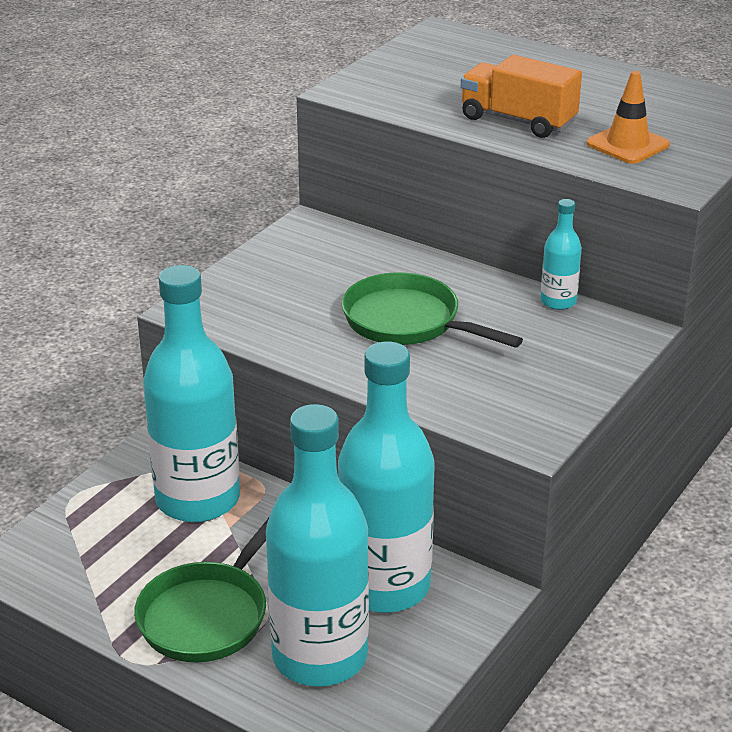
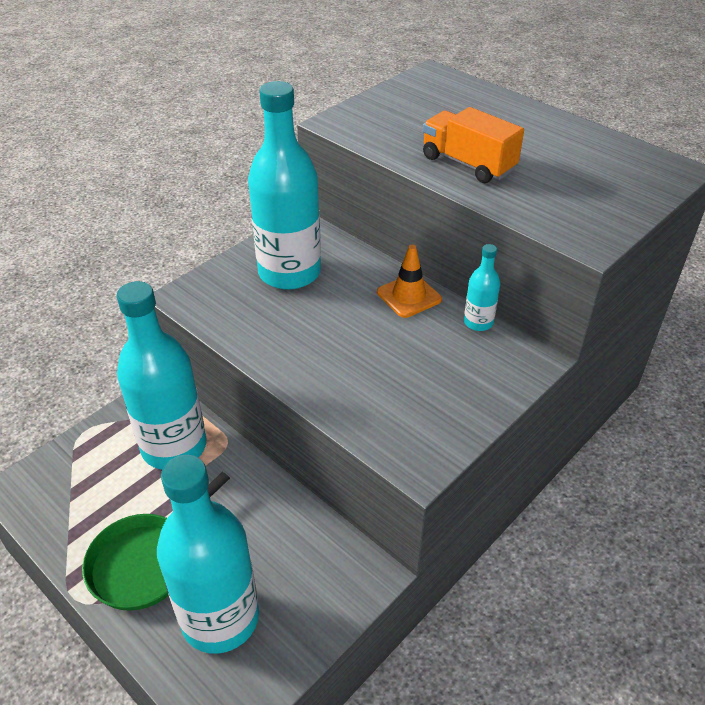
camera: 10 degrees right, 10 degrees up
(385, 586) = (291, 554): turquoise bottle -> turquoise bottle (289, 273)
(407, 322) = (350, 328): green pan -> none
(627, 144) = (555, 197): orange traffic cone -> orange traffic cone (409, 296)

